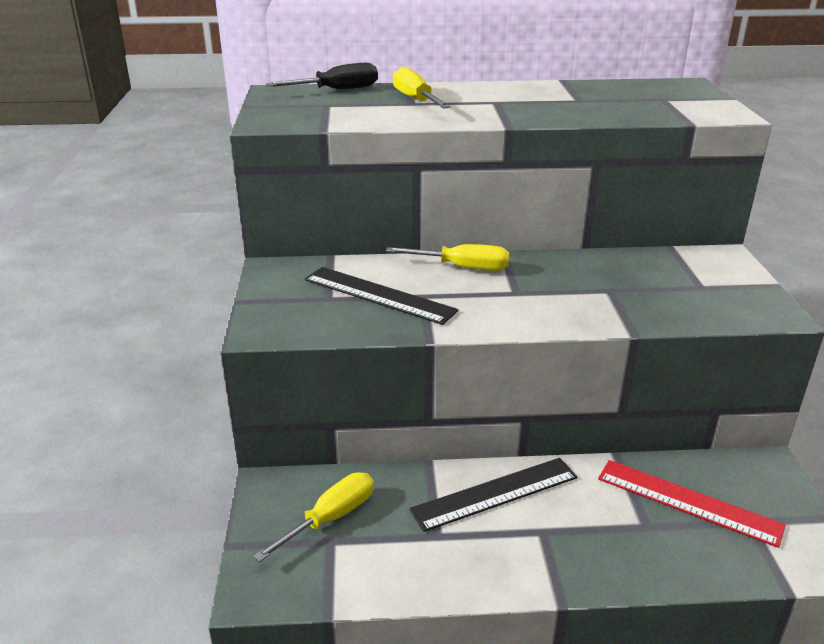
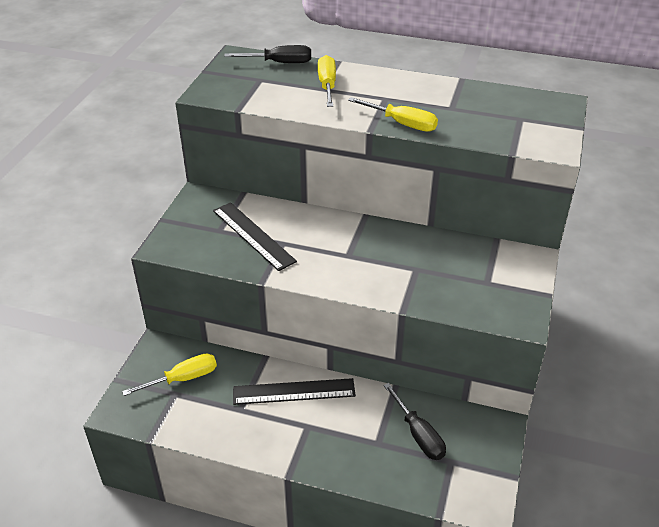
camera: 20 degrees right, 10 degrees up
(463, 268) = (326, 224): yellow screwdriver -> yellow screwdriver (402, 124)
(688, 502) = (419, 435): red ruler -> black screwdriver

